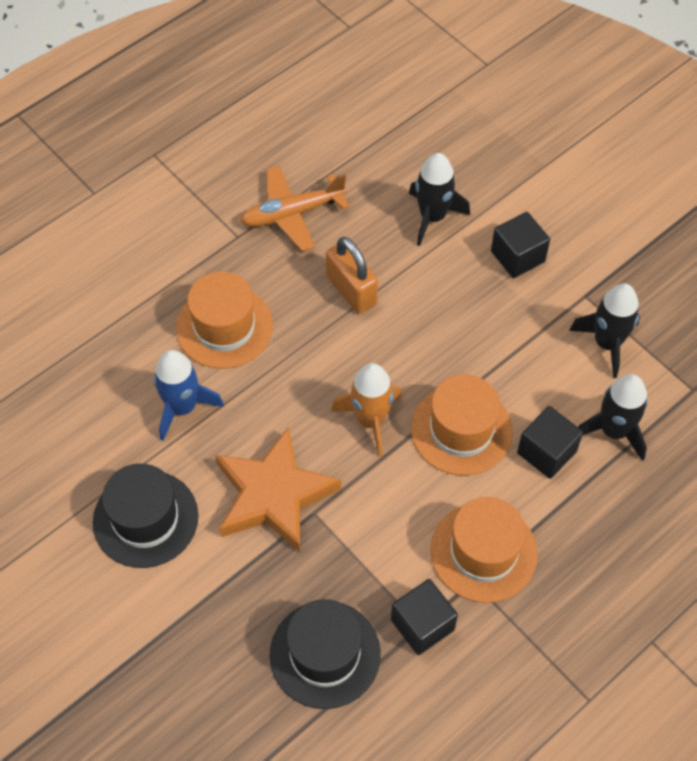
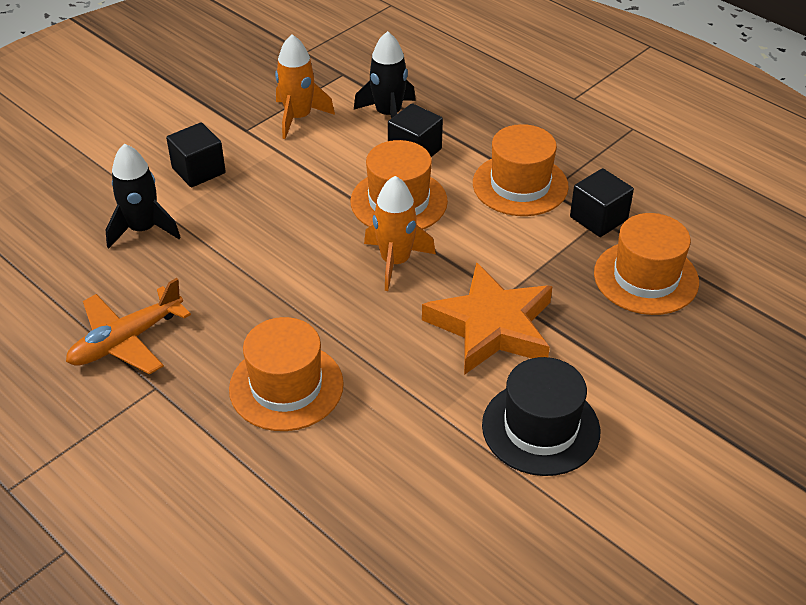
camera: 95 degrees left, 15 degrees down
(182, 407) = (397, 412): blue rocket -> none
(292, 214) = (126, 341): orange plane -> orange plane turned 75 degrees clockwise
(325, 654) = (646, 277): black hat -> orange hat
(351, 290) = (237, 285): orange padlock -> none
(607, 343) = (298, 117): black rocket -> orange rocket

